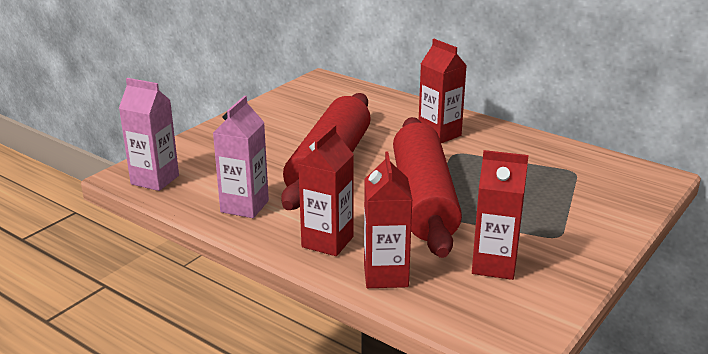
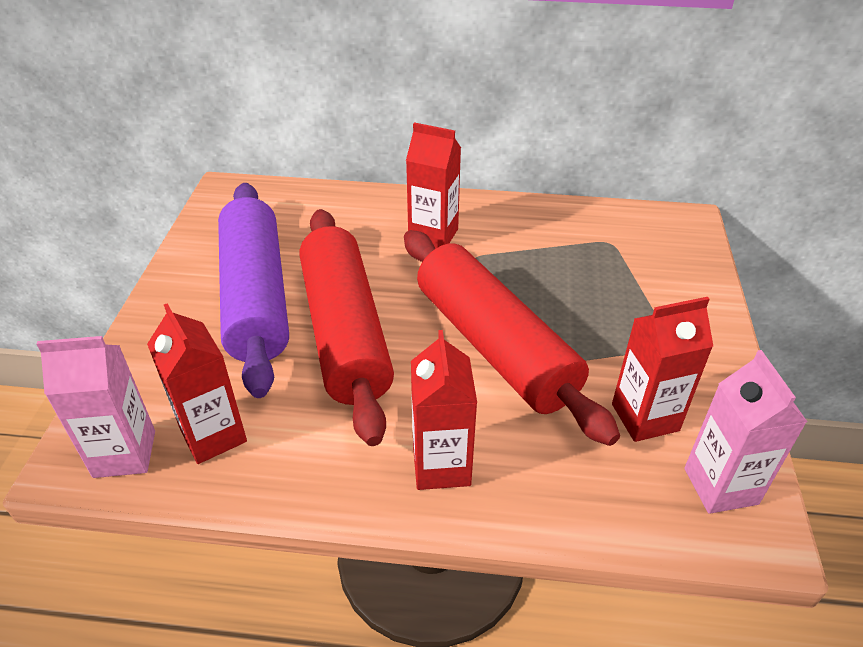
camera: 30 degrees left, 15 degrees up
(244, 206) = (290, 450): pink carton -> pink carton (720, 486)
(290, 134) = (255, 297): none -> purple rolling pin
(385, 275) = (549, 490): red carton -> red carton (213, 435)

